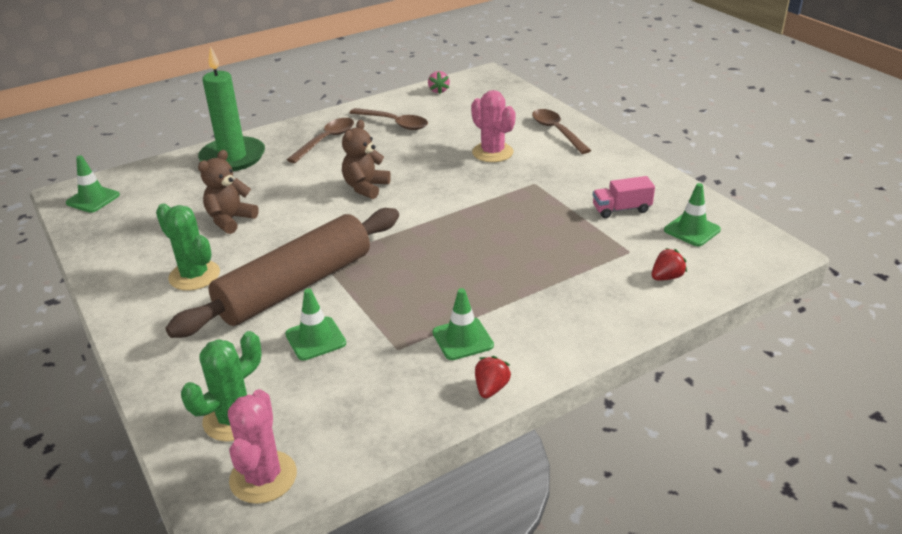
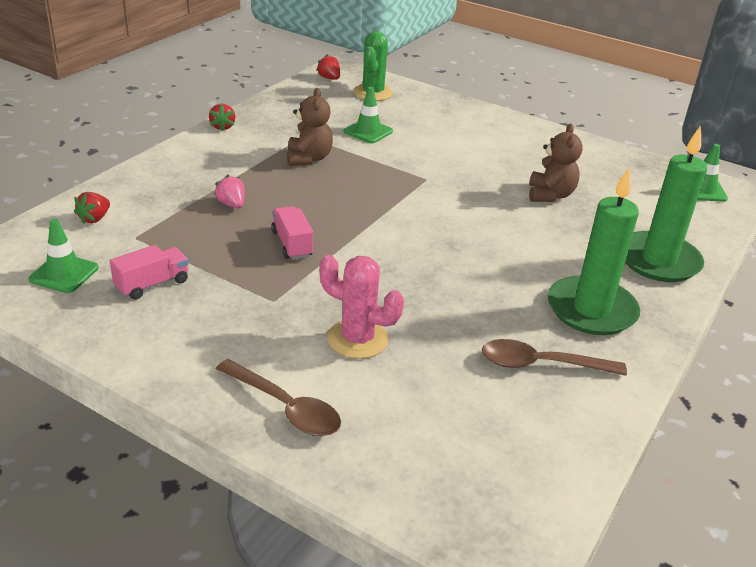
camera: 150 degrees right, 0 degrees up
(194, 275) = (509, 151): green cactus -> none
(263, 477) = (329, 78): pink cactus -> red strawberry
(295, 286) = (422, 157): brown rolling pin -> none
(326, 140) = (591, 310): brown spoon -> green candle
(365, 187) = (465, 253): brown teddy bear -> brown teddy bear (308, 158)
(438, 90) = (554, 470): pink strawberry -> pink strawberry (232, 204)
(462, 339) = (260, 147): green traffic cone -> none
(496, 220) = (292, 244): none -> pink truck

